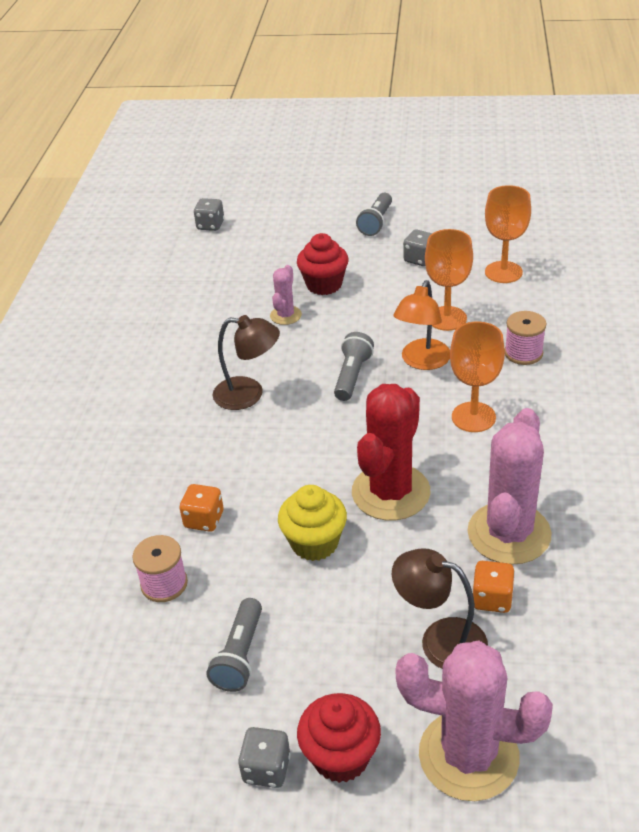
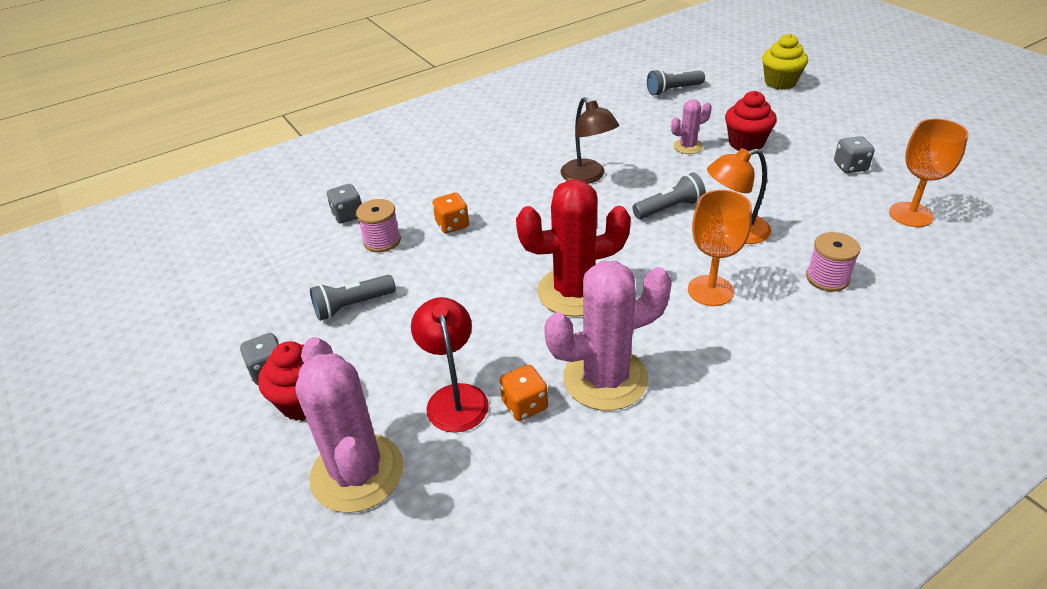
camera: 50 degrees right, 0 degrees up
(210, 225) = (728, 69): grey dice -> grey dice (348, 215)
(314, 543) = (483, 283): yellow cupcake -> yellow cupcake (780, 82)
(376, 222) = (856, 125): grey flashlight -> grey flashlight (673, 90)
(440, 640) = (455, 397): brown lamp -> red lamp
(447, 318) = (803, 217): orange goblet -> none

